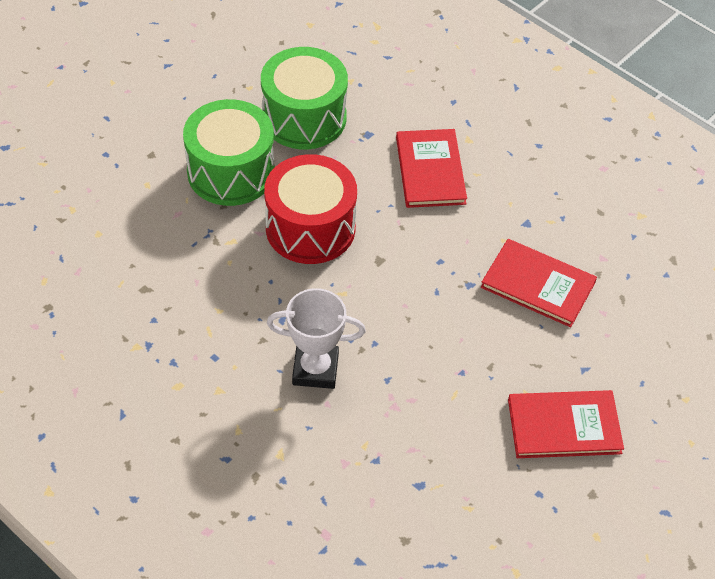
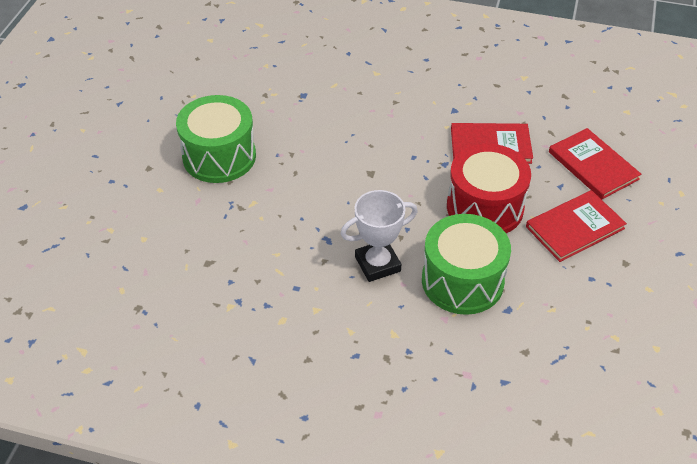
camera: 25 degrees left, 5 degrees down
(304, 117) = (249, 101): green drum -> green drum (462, 281)
(310, 228) = (305, 171): red drum -> red drum (485, 207)
(430, 170) = (364, 102): red book -> red book (593, 165)

